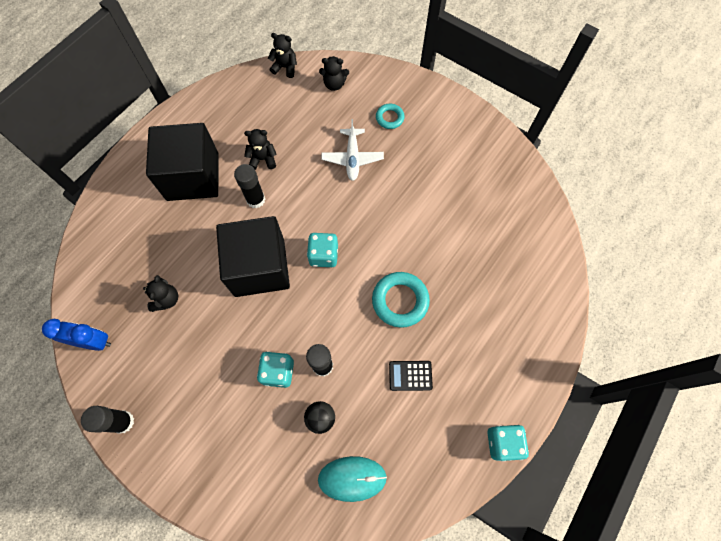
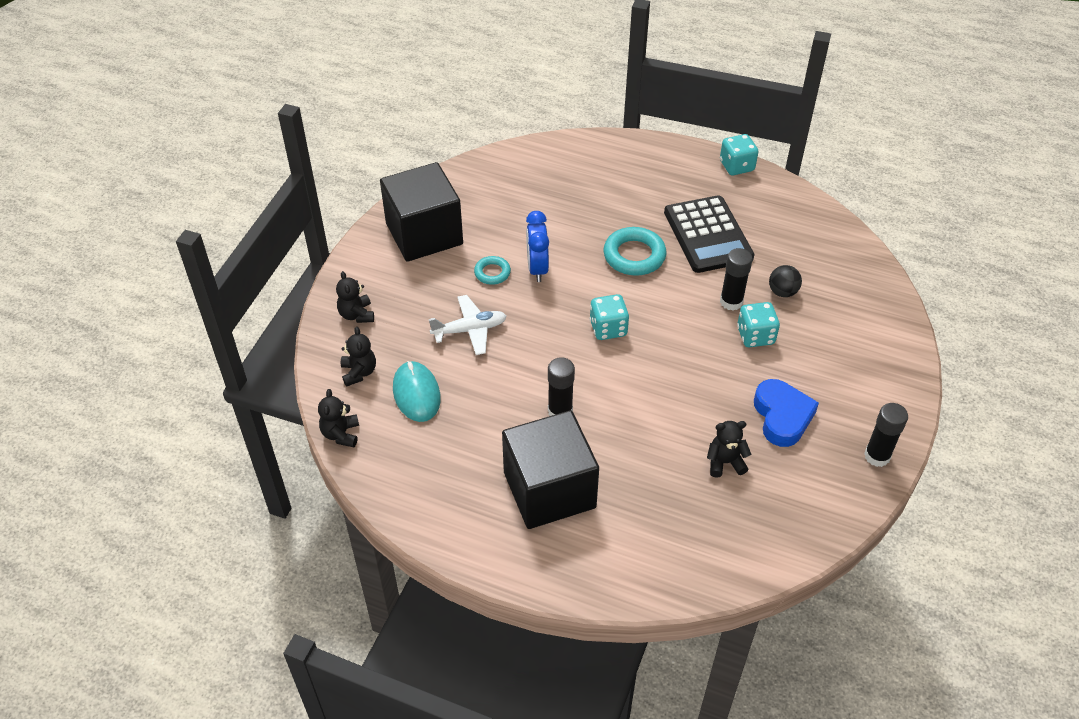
camera: 105 degrees left, 20 degrees down
(93, 341) = (809, 520): blue clock -> blue clock (537, 268)
(189, 360) = (782, 416): none -> blue heart
(259, 267) = (647, 383): black cube -> black cube (424, 234)
(263, 159) = (498, 419): black teddy bear -> black teddy bear (356, 315)
(352, 478) = (823, 258): turquoise mouse -> turquoise mouse (416, 393)
(389, 118) = (400, 306): turquoise ring -> turquoise ring (492, 273)
(410, 375) = (708, 235): black calculator -> black calculator, size x2.12

